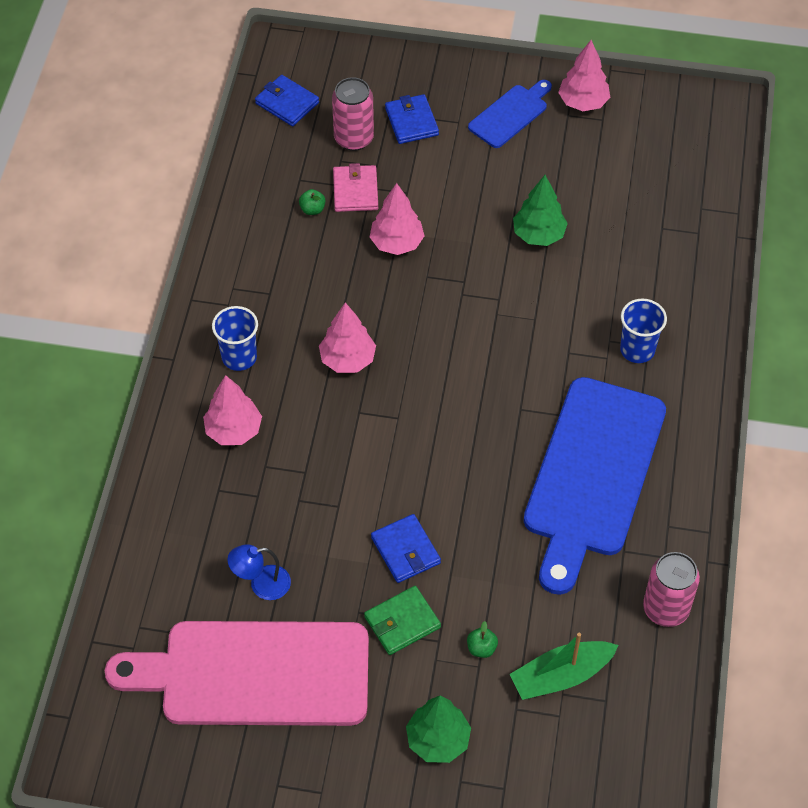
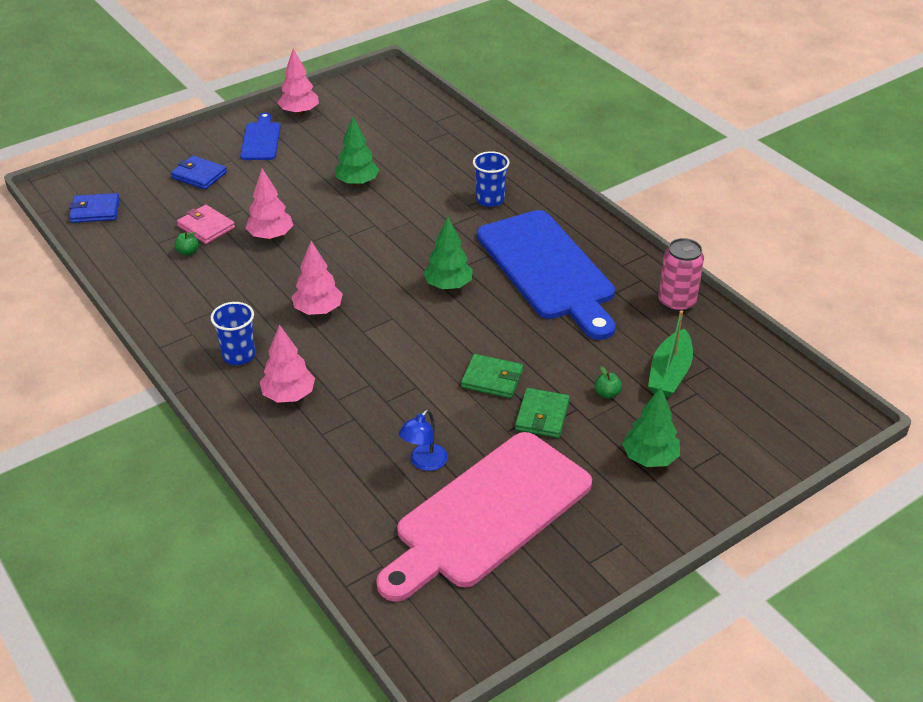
camera: 45 degrees left, 15 degrees down
(354, 138) = (169, 203): pink can -> none
(405, 550) = (492, 379): blue wallet -> green wallet
(483, 420) = (448, 285): none -> green tree

